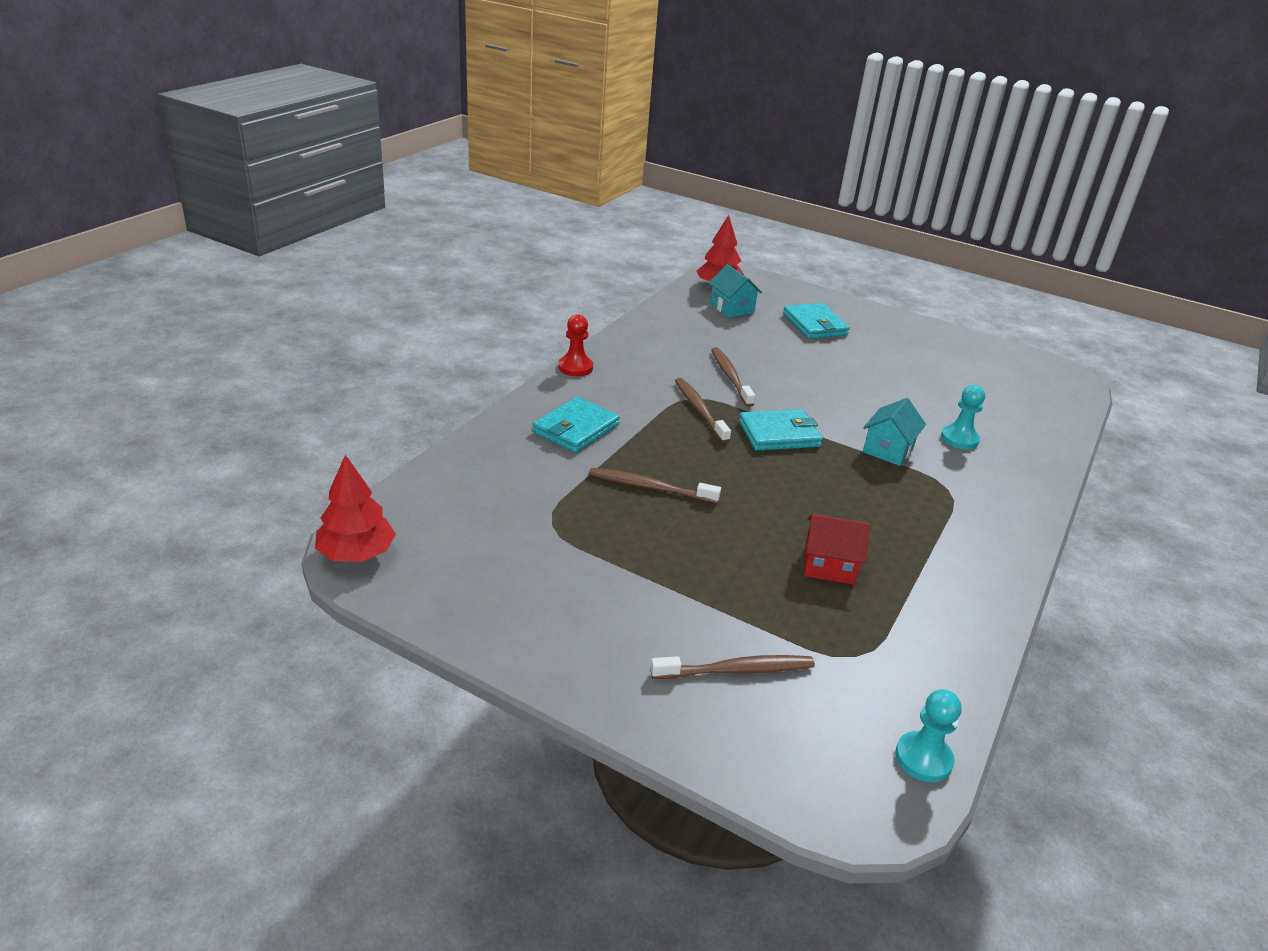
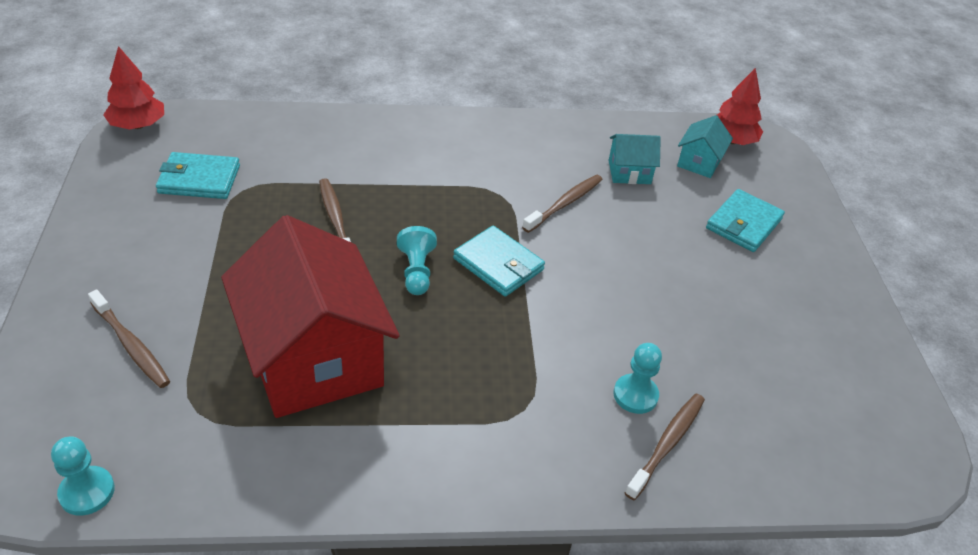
camera: 55 degrees right, 10 degrees up
(575, 367) = (474, 119): red pawn -> none
(575, 429) = (381, 153): turquoise wallet -> turquoise wallet (199, 179)
(700, 410) = (484, 205): brown toothbrush -> brown toothbrush (667, 444)
(757, 474) = (416, 271): none -> turquoise pawn
(829, 565) = (313, 358): red house -> red house, size x2.34
(888, 449) = (551, 345): turquoise house -> turquoise house (629, 172)

